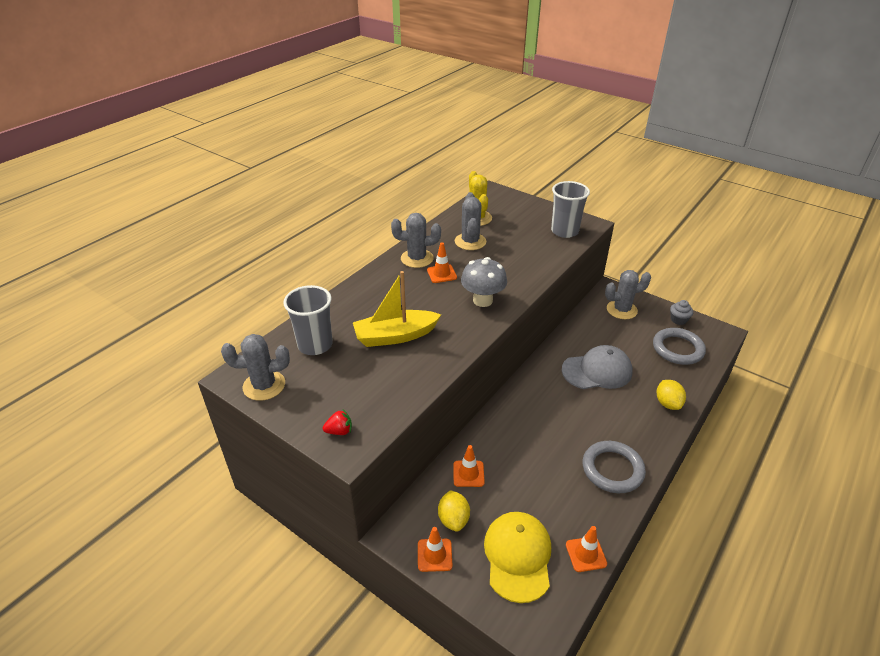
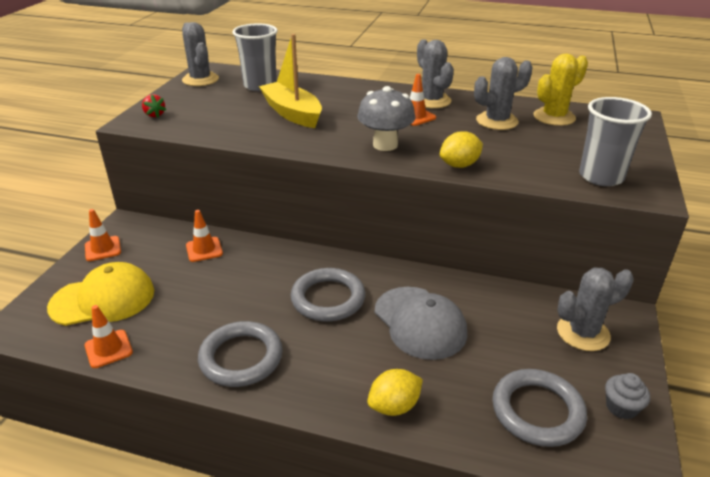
camera: 70 degrees right, 5 degrees down
(453, 519) = (145, 251): yellow lemon -> yellow lemon (459, 165)
(560, 409) = (328, 298): none -> grey ring
(621, 310) = (583, 333): grey cactus -> grey cactus turned 75 degrees counterclockwise

